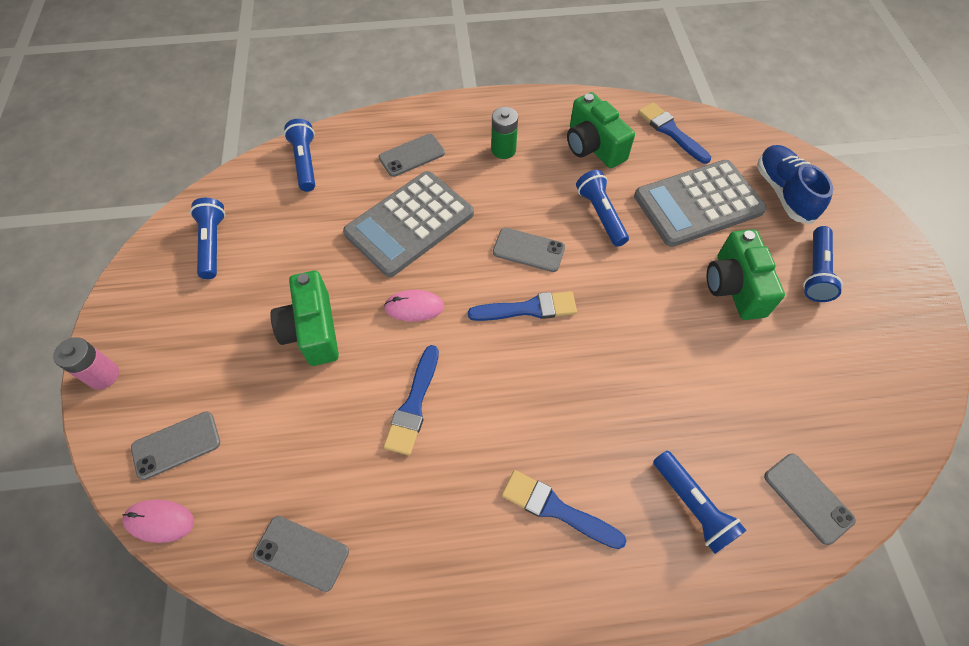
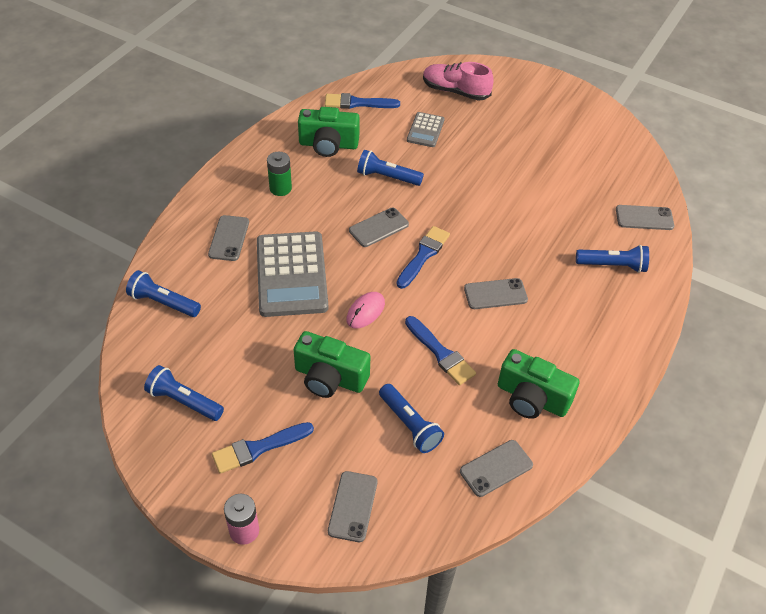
camera: 55 degrees left, 10 degrees down
(159, 521) = (406, 543): pink mouse -> none
(535, 406) = (495, 294): none -> grey phone
(556, 509) = (568, 325): blue brush -> blue brush (258, 448)
(698, 204) = (425, 130): grey calculator -> grey calculator, size x0.51
(734, 287) = (498, 156): green camera -> green camera (532, 398)
(783, 192) = (455, 91): blue shoe -> pink shoe
(815, 271) = (520, 118): blue flashlight -> blue flashlight (409, 424)

